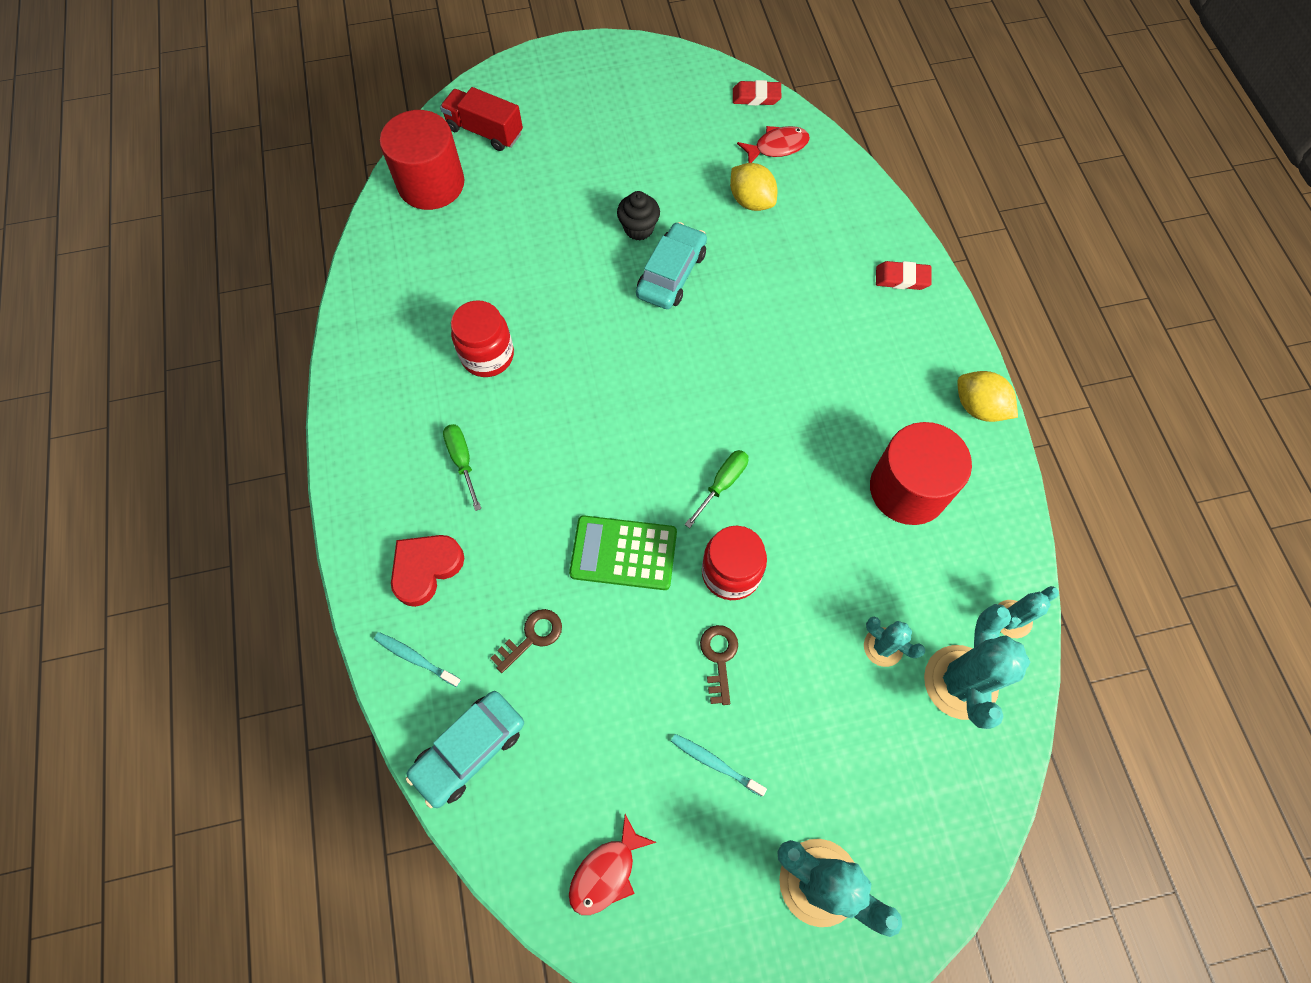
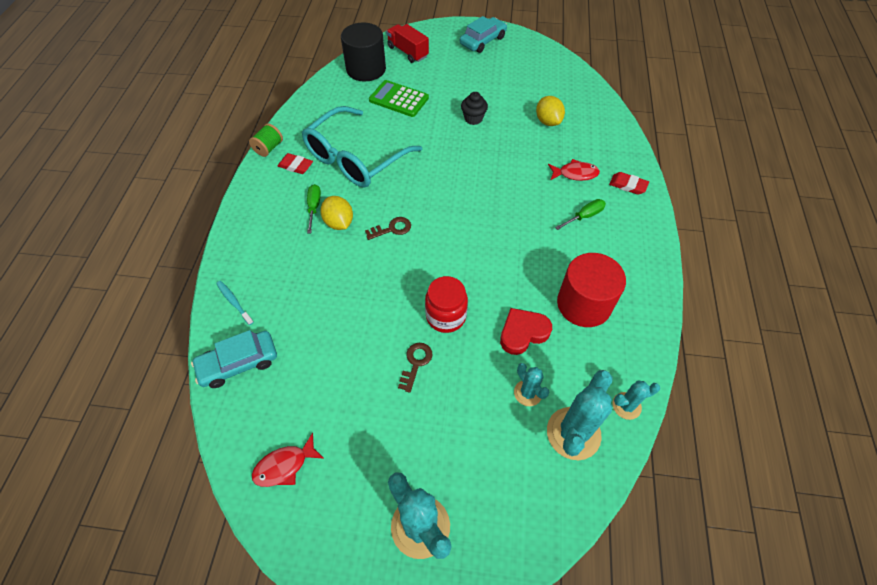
camera: 20 degrees right, 10 degrees down
(341, 379) = (269, 148): none -> green spool
(426, 569) = (265, 256): red heart -> red heart (523, 333)
(431, 184) = (366, 69): red cylinder -> black cylinder
(487, 356) = (355, 159): red jar -> turquoise glasses
(532, 637) = (307, 313): brown key -> brown key (392, 229)
(623, 553) = (384, 284): green calculator -> green calculator (399, 99)
(671, 274) = (482, 146): turquoise car -> turquoise car (483, 41)
(715, 763) = (384, 425): turquoise toothbrush -> none
(722, 484) = (462, 265): green screwdriver -> green screwdriver (584, 216)
(756, 96) = (574, 71): red eraser -> red eraser (295, 166)
(777, 147) = (576, 98): red fish -> red fish (575, 174)
(978, 407) = (652, 271): yellow lemon -> yellow lemon (339, 223)

